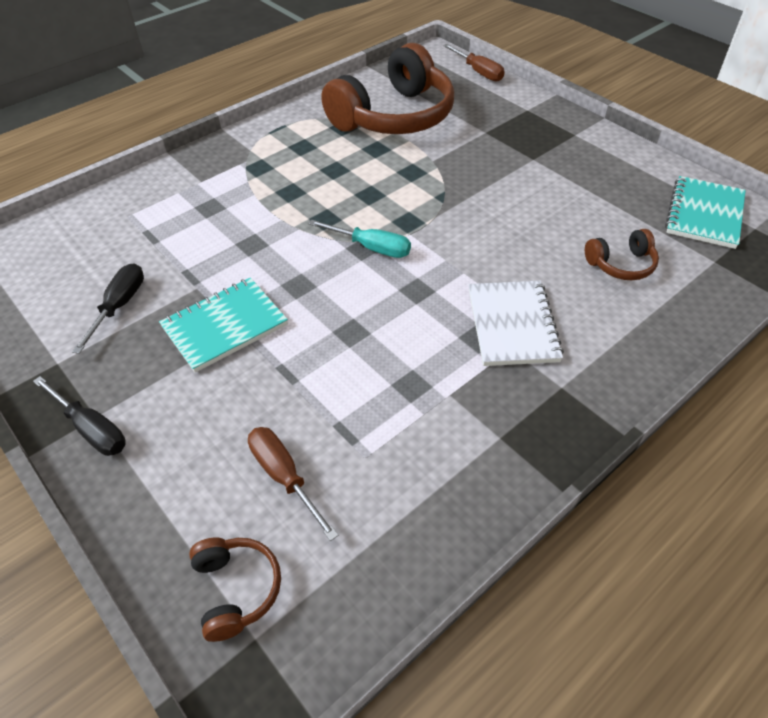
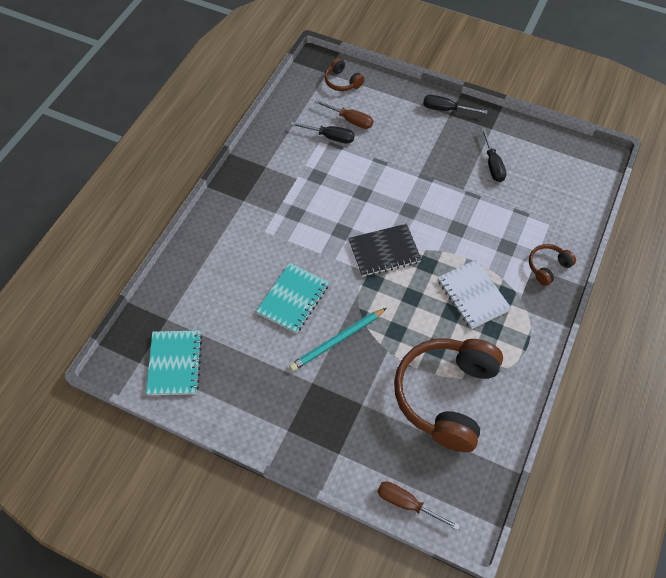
camera: 155 degrees right, 10 degrees up
(225, 326) = (429, 173): turquoise notebook -> turquoise notebook (293, 299)
(346, 454) = (330, 137): none -> black screwdriver
(371, 248) = (384, 251): turquoise screwdriver -> black notebook
(486, 182) = (337, 340): none -> turquoise pencil
(512, 325) = (279, 227): white notebook -> white notebook (473, 295)
(621, 264) = (226, 294): brown headphones -> brown headphones (547, 267)

